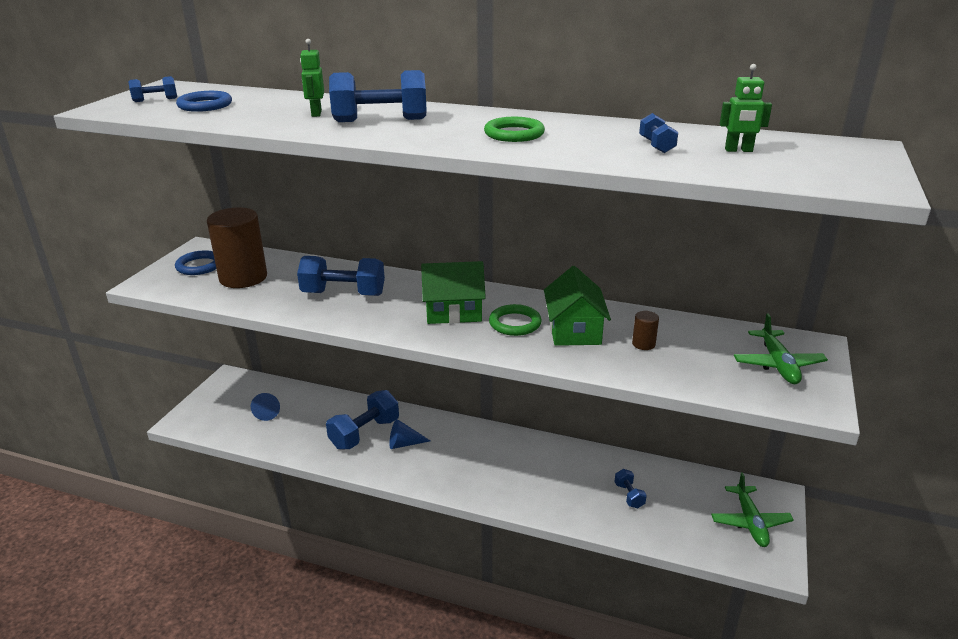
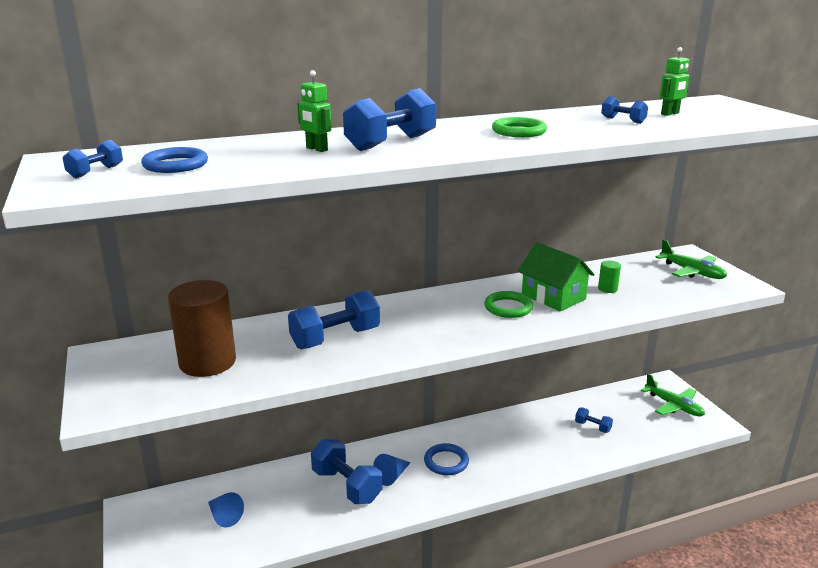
camera: 40 degrees left, 5 degrees down
(199, 266) = (133, 370): blue ring -> blue ring (446, 462)
(364, 433) = (346, 486): blue dumbbell -> blue dumbbell turned 45 degrees counterclockwise
(453, 311) = (450, 317): green house -> none
(643, 344) = (607, 289): brown cylinder -> green cylinder

